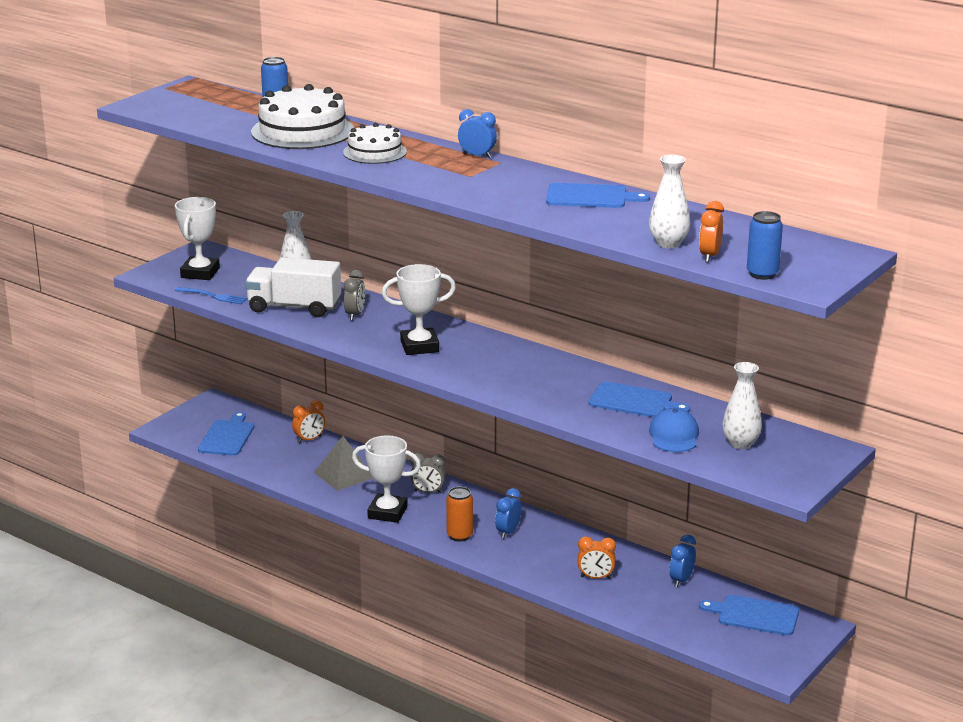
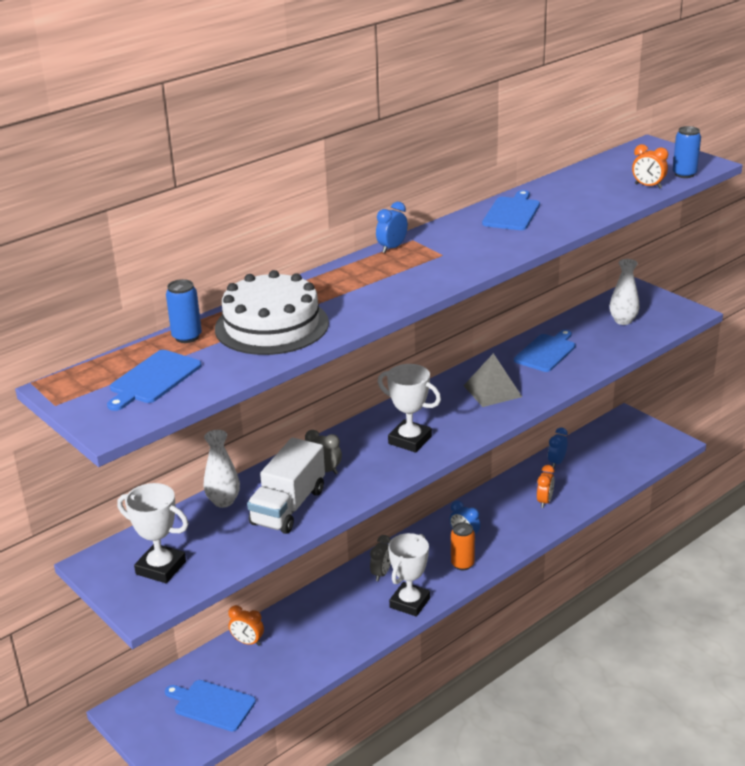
camera: 75 degrees left, 5 degrees up
(213, 296) = (231, 561): blue fork -> none
(309, 439) = (247, 642): orange clock -> orange clock turned 135 degrees clockwise
(344, 474) = (329, 624): grey pyramid -> grey pyramid (492, 391)
(375, 152) = (357, 292): white cake -> none
(419, 346) = (410, 440): white trophy -> white trophy turned 60 degrees counterclockwise
(668, 243) = (620, 196): white vase -> none
(674, 435) = (606, 344): blue cap -> none
(681, 580) = (556, 462): blue clock -> blue clock turned 75 degrees clockwise
(754, 615) = (608, 439): blue cutting board -> blue cutting board (153, 379)

